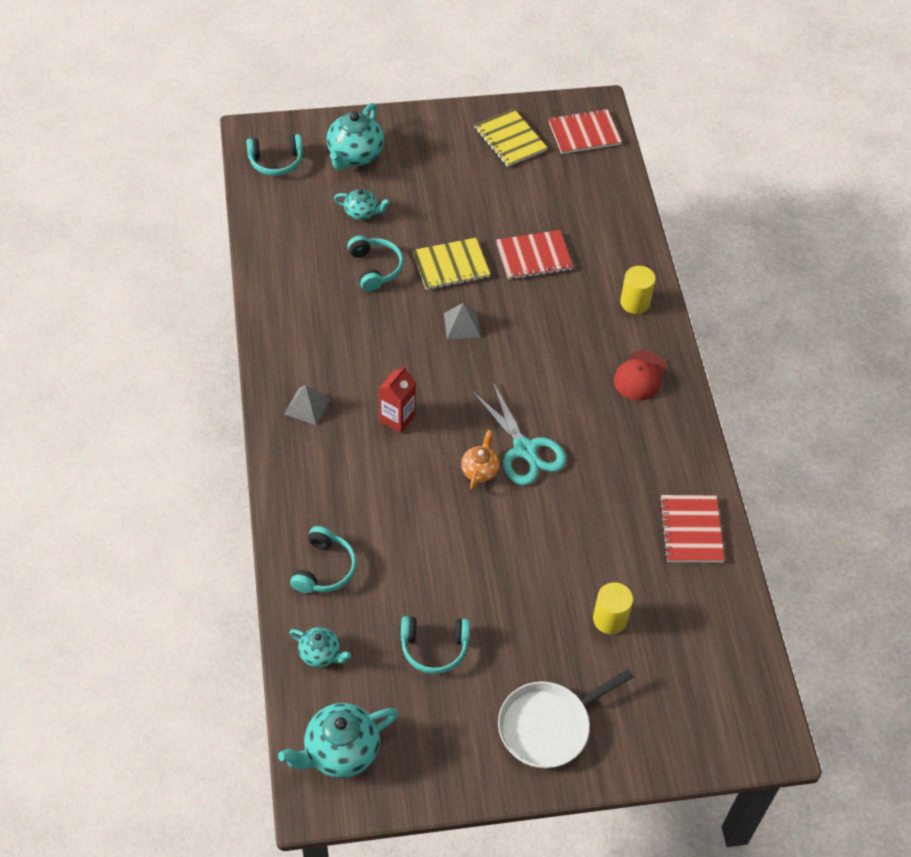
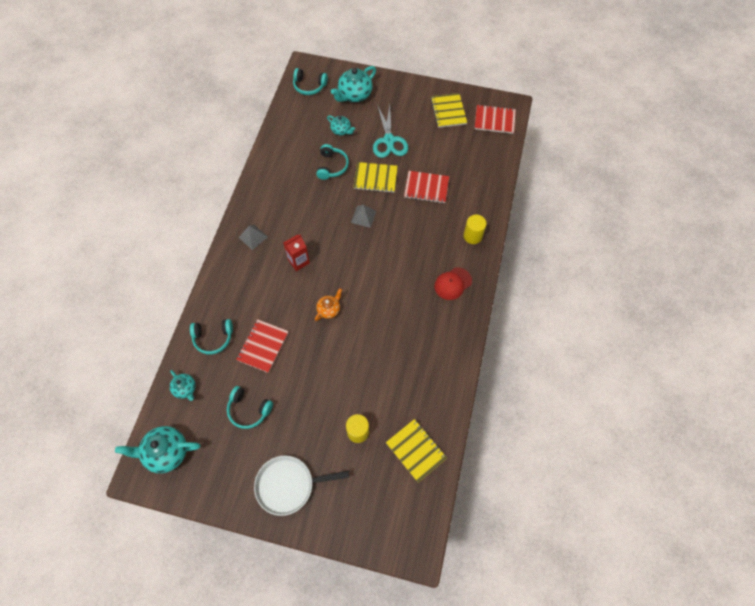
camera: 25 degrees right, 10 degrees up
(324, 568) = (213, 338): turquoise headphones -> turquoise headphones turned 45 degrees clockwise
(524, 449) = (361, 306): turquoise scissors -> turquoise scissors (389, 140)
(691, 530) = (435, 393): red notebook -> red notebook (263, 346)
(703, 613) = (416, 450): none -> yellow notebook

